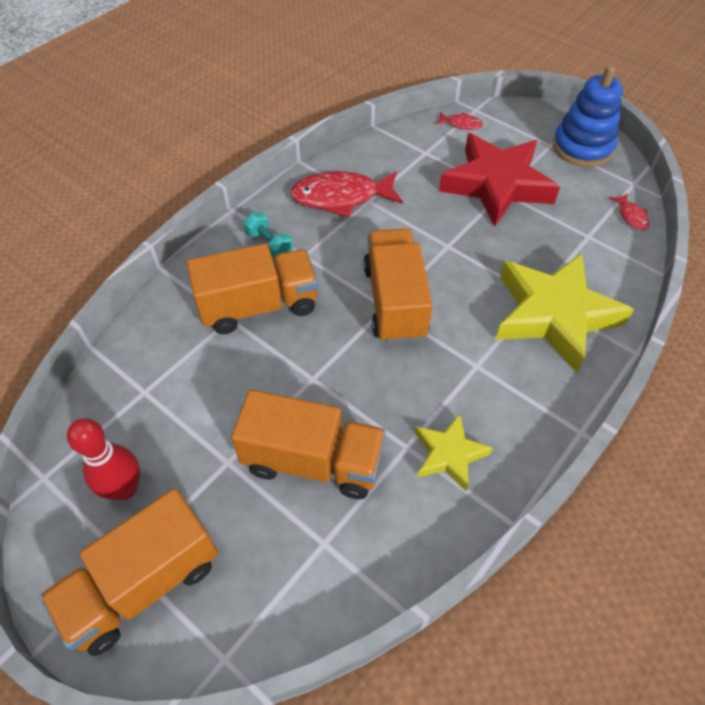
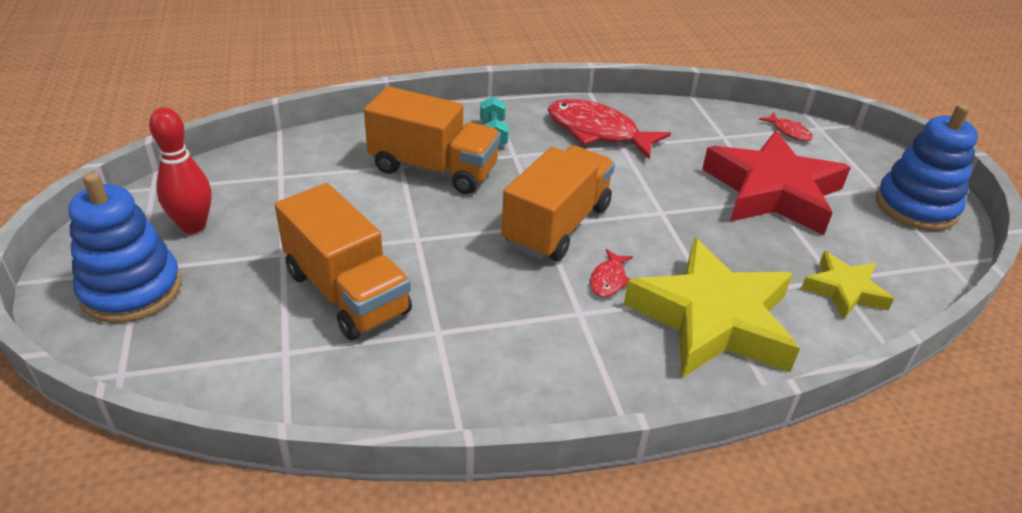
camera: 35 degrees right, 15 degrees down
(144, 584) = (131, 290): orange truck -> blue stacking toy
(449, 454) = (469, 361): yellow star -> yellow star (844, 290)
(631, 216) = (912, 288): red fish -> red fish (609, 280)

